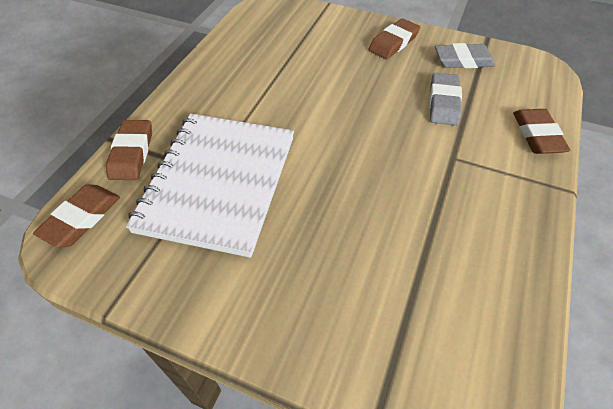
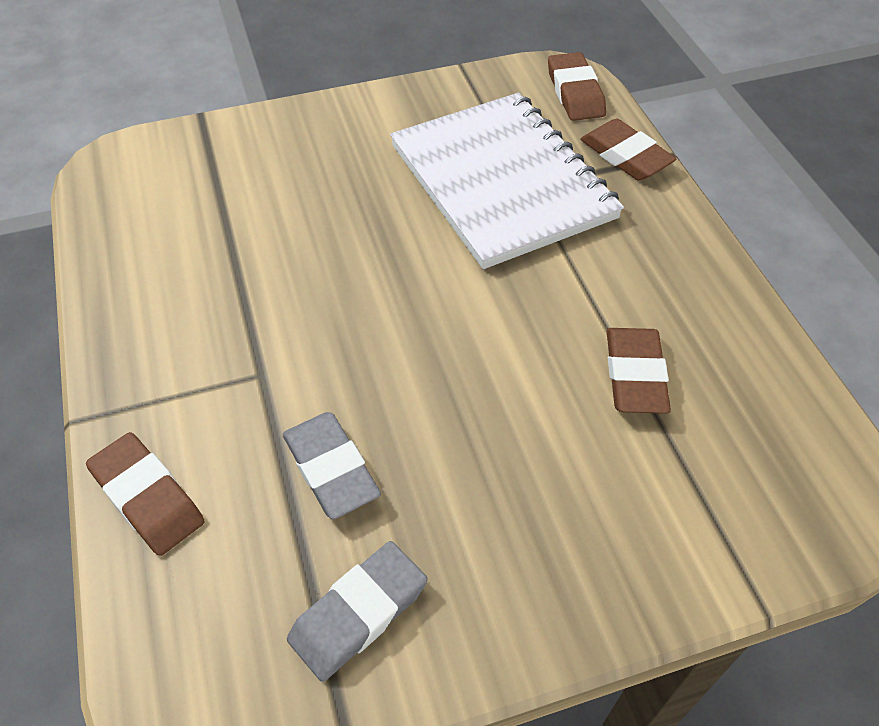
camera: 140 degrees right, 0 degrees up
(393, 42) = (523, 569): brown eraser -> brown eraser (635, 375)

